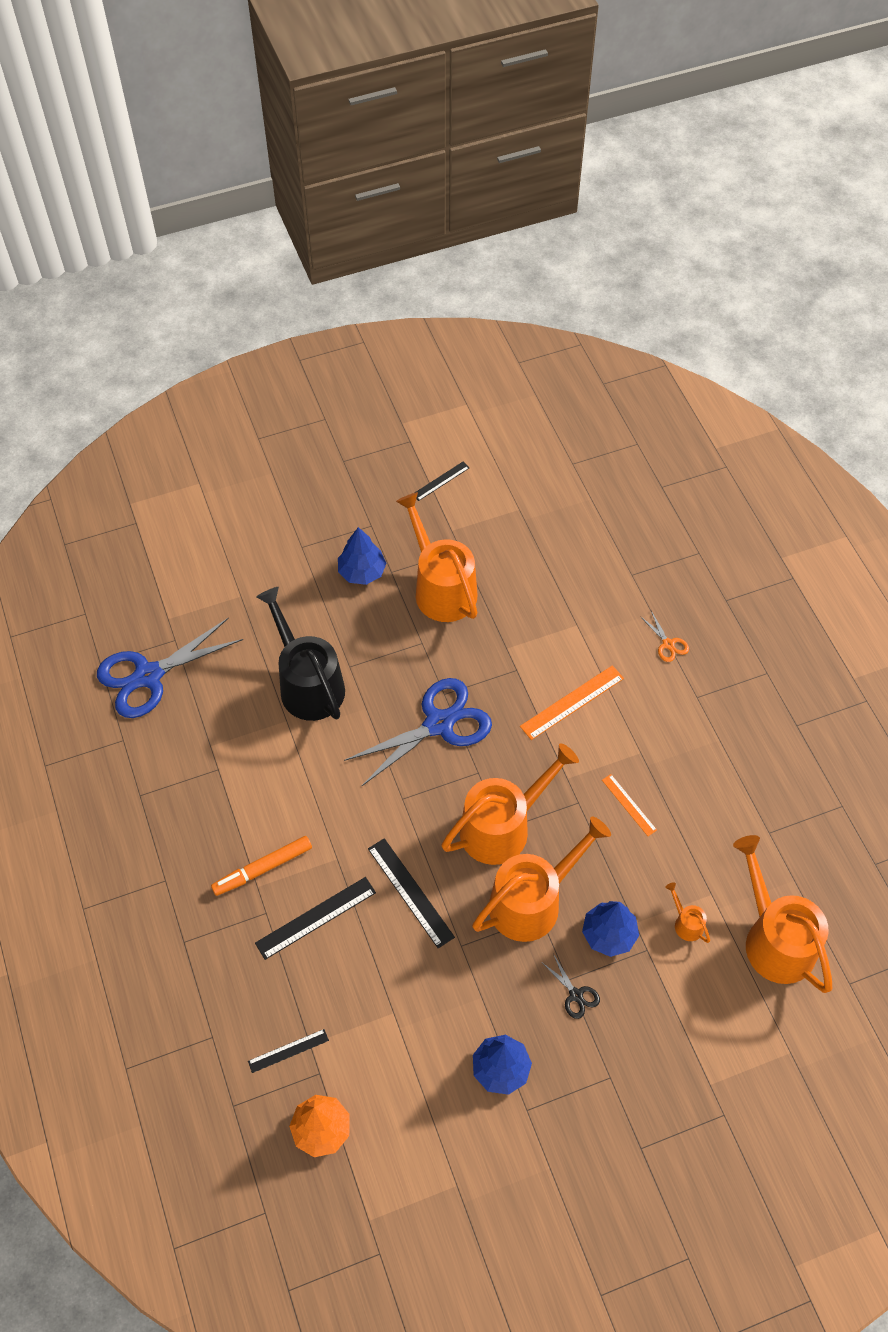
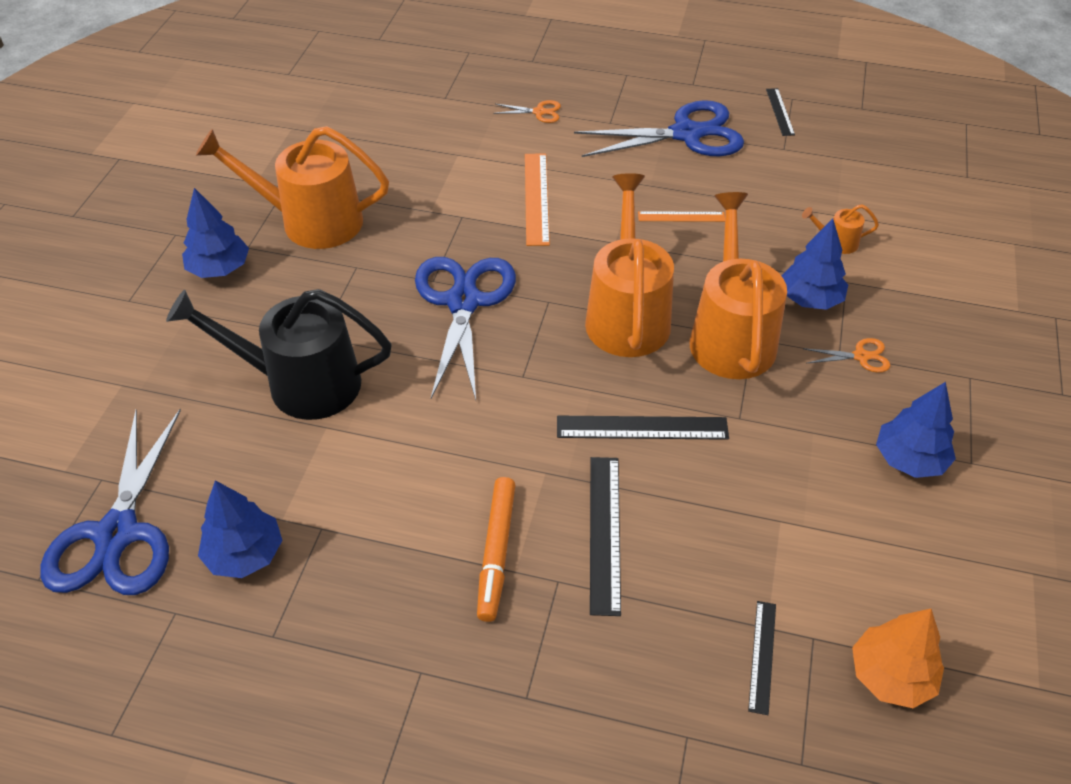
camera: 55 degrees left, 10 degrees down
(177, 745) = (245, 554): none -> blue tree
(440, 481) = (192, 161): black ruler -> black ruler (780, 112)
(576, 995) = (861, 356): black scissors -> orange scissors
(728, 755) = (686, 134): none -> blue scissors
(775, 939) = (893, 197): orange watering can -> none

